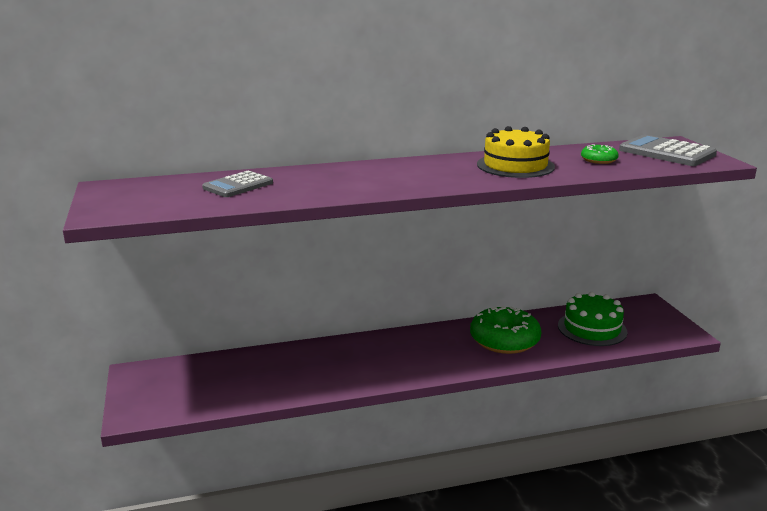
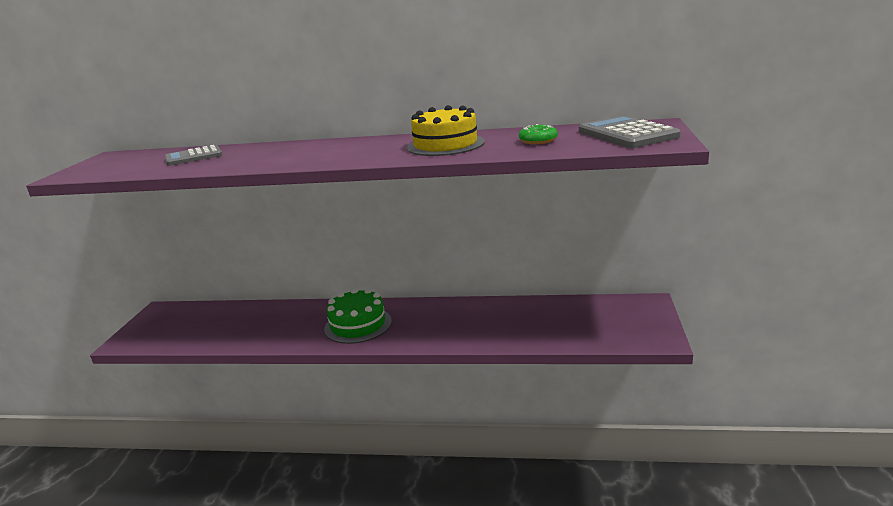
camera: 25 degrees right, 0 degrees up
(504, 340) = (464, 321): green donut -> none
(592, 328) = (561, 321): green cake -> green cake (358, 325)

